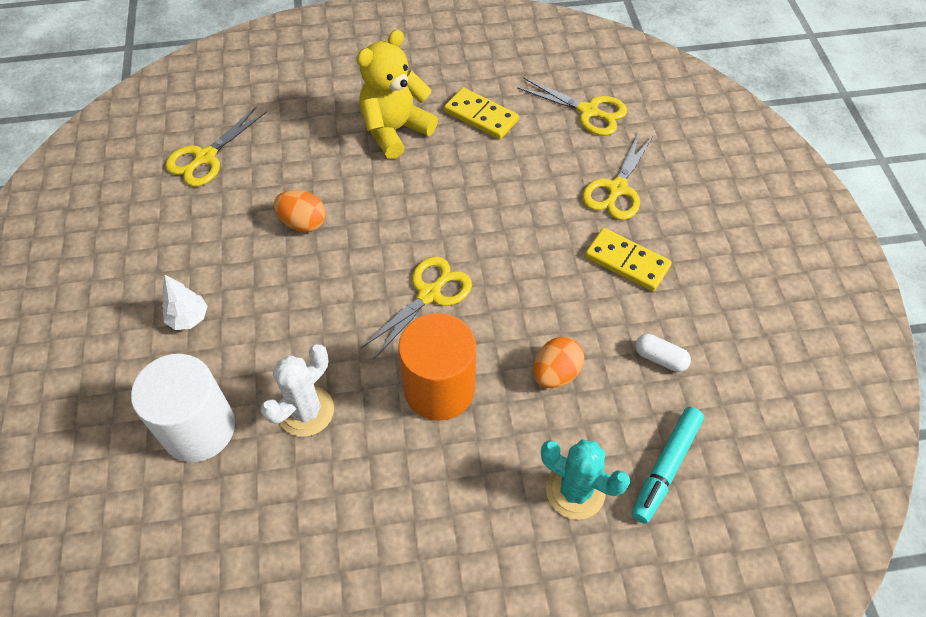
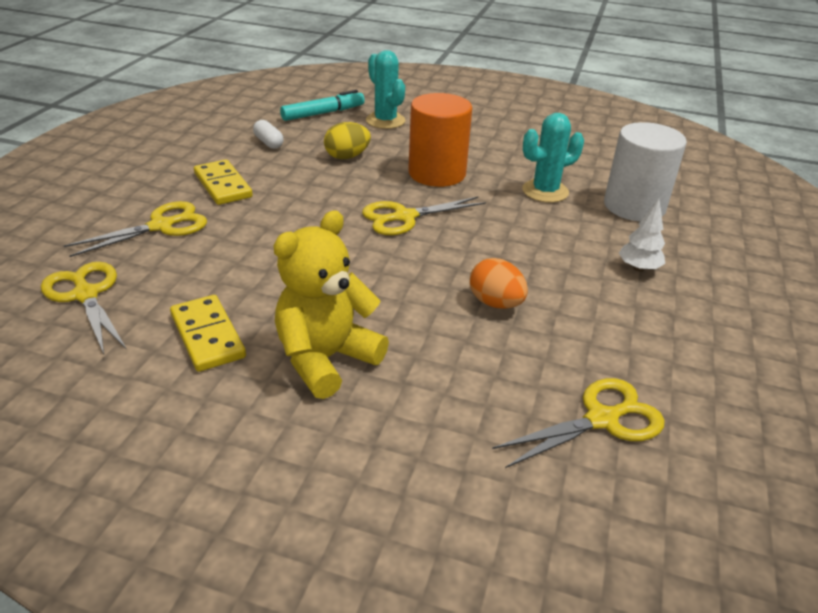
camera: 155 degrees left, 20 degrees down
(306, 411) = (545, 191): white cactus -> turquoise cactus
(395, 130) = (326, 359): yellow teddy bear -> yellow teddy bear turned 150 degrees clockwise
(555, 373) = (347, 157): orange egg -> yellow egg

